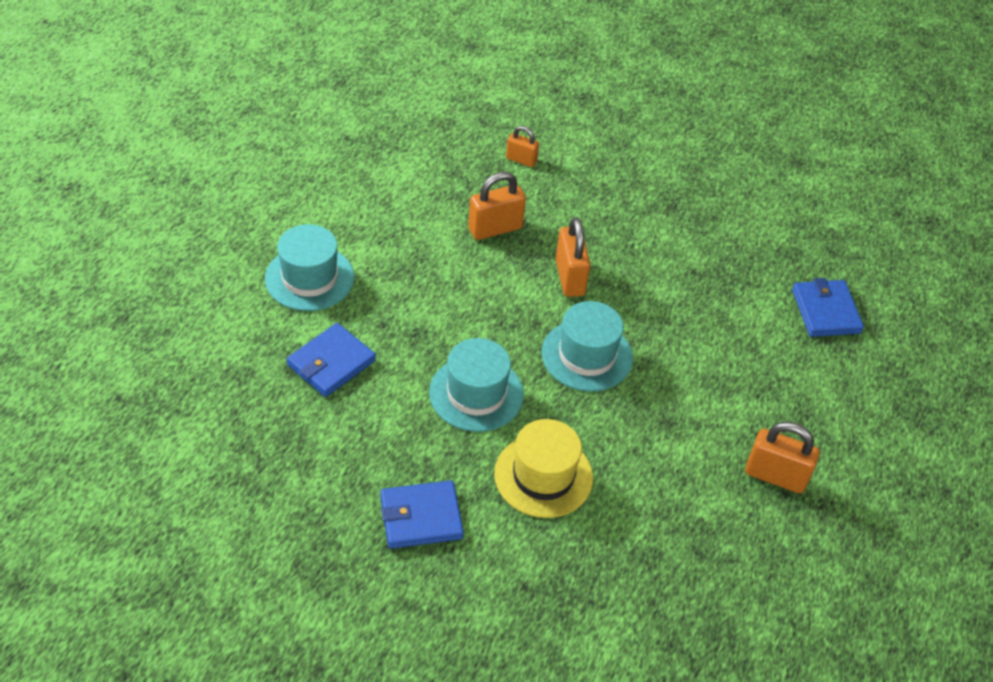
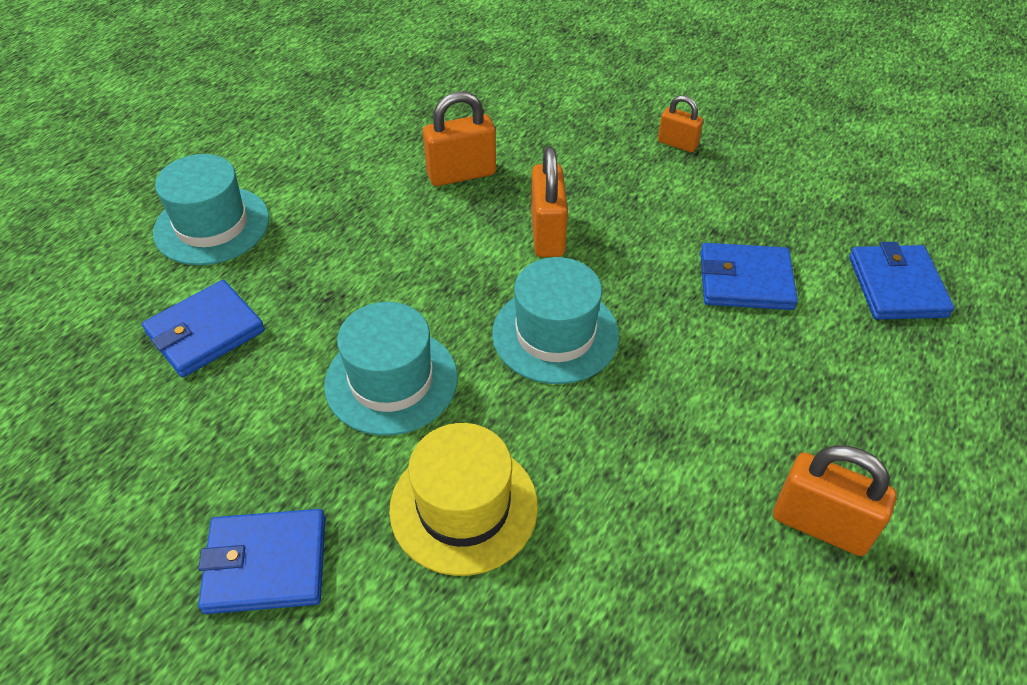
camera: 10 degrees right, 0 degrees up
(521, 160) = (509, 99): orange padlock -> orange padlock (677, 144)
(718, 310) = (745, 281): none -> blue wallet

